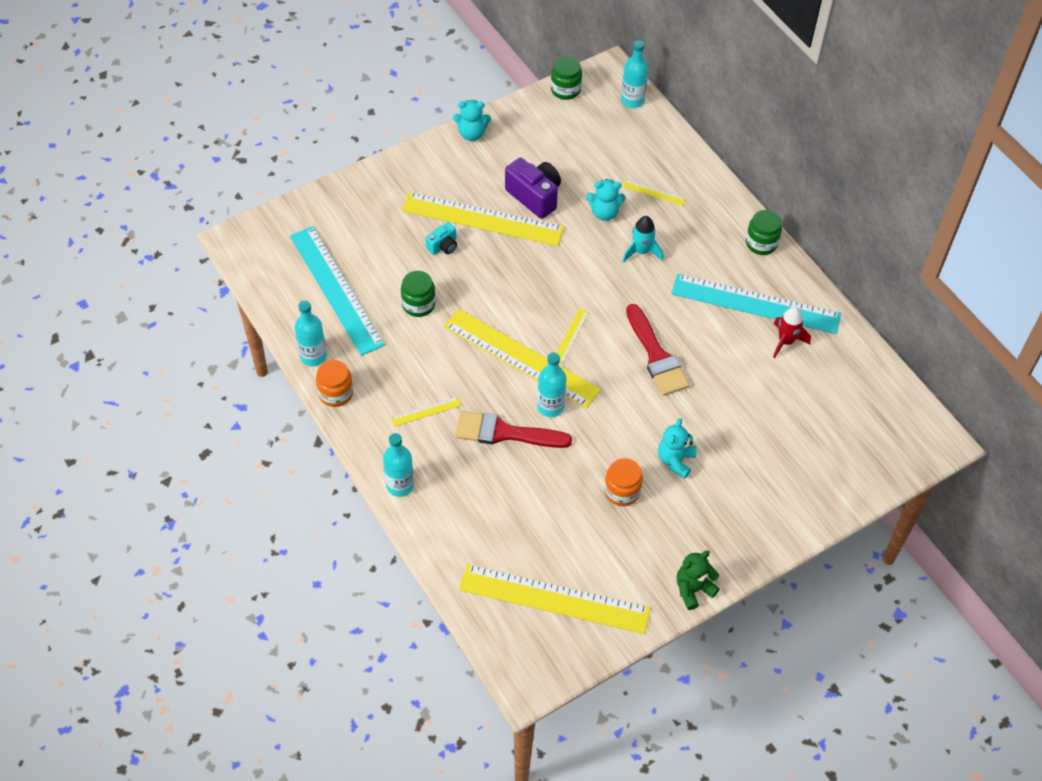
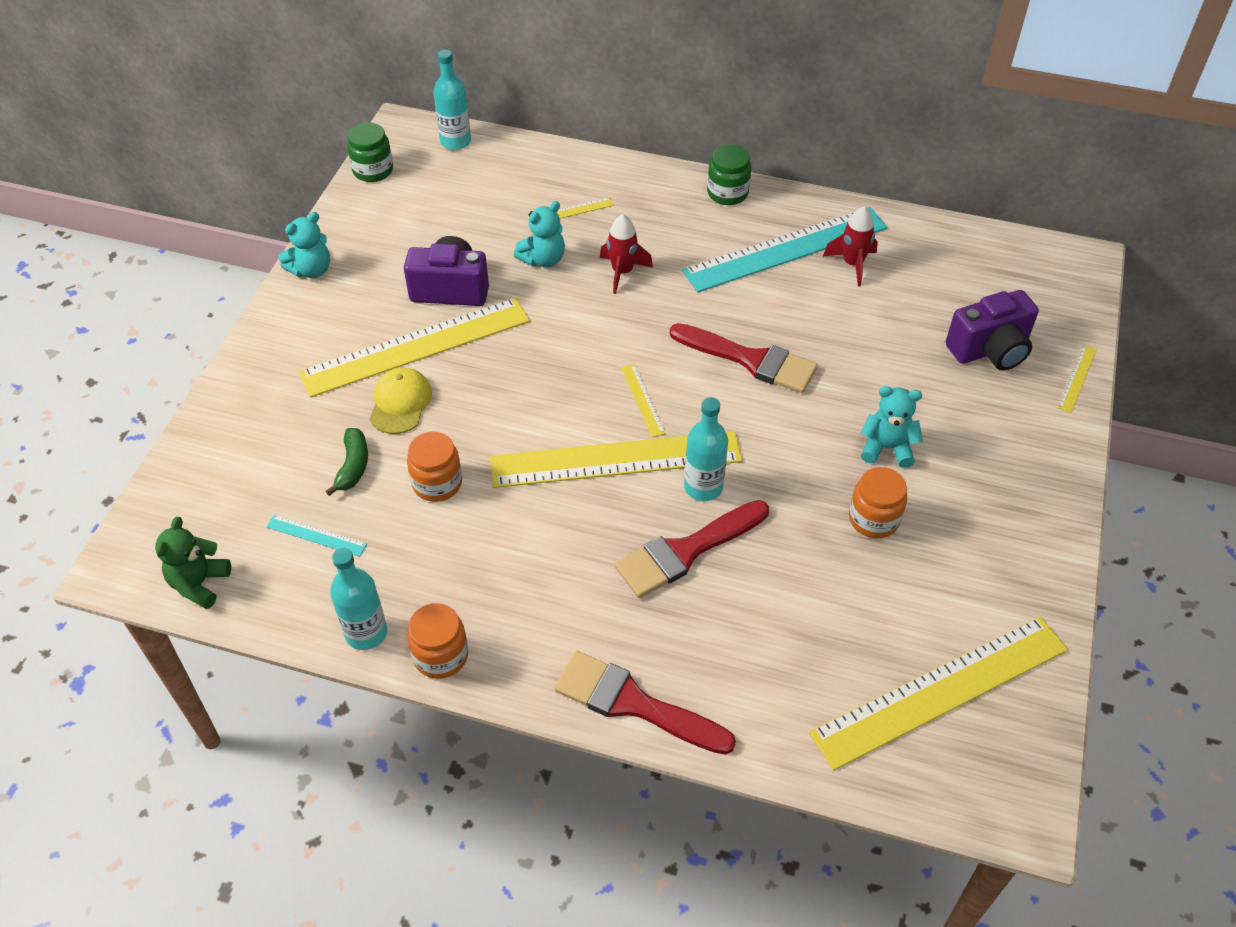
camera: 40 degrees left, 5 degrees down
(336, 289) = (316, 535): turquoise ruler -> turquoise ruler, size x0.40
(387, 265) = (353, 466): none -> green banana
(400, 485) = (633, 703): turquoise bottle -> red brush
(418, 304) = (437, 483): green jar -> orange jar
(426, 411) = (572, 594): yellow ruler -> yellow ruler (1076, 378)
(443, 246) = (400, 403): turquoise camera -> yellow cap
(641, 252) = (622, 272): turquoise rocket -> red rocket
(675, 460) = (887, 448): turquoise teddy bear -> turquoise teddy bear turned 120 degrees clockwise
(693, 589) = (1054, 563): green teddy bear -> green teddy bear (199, 583)
(806, 452) = (990, 350): none -> purple camera

